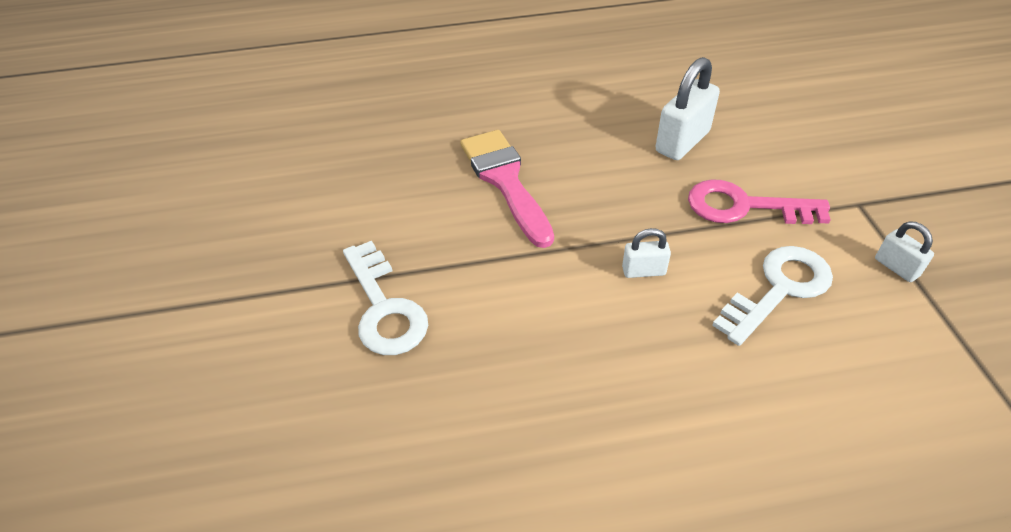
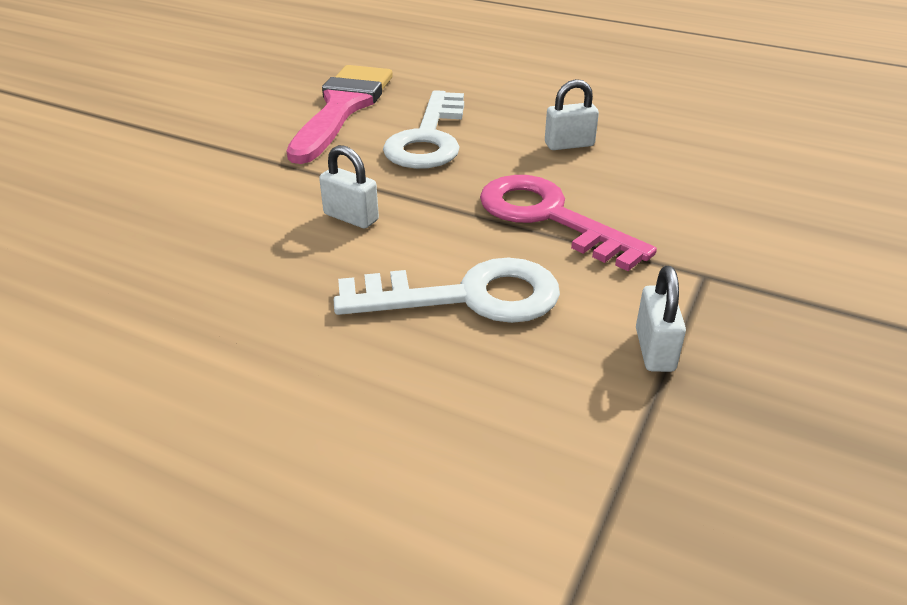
camera: 35 degrees right, 10 degrees down
(384, 308) = (103, 144): white key -> white key (428, 138)
(682, 142) = (569, 145): white padlock -> white padlock, size x0.54

